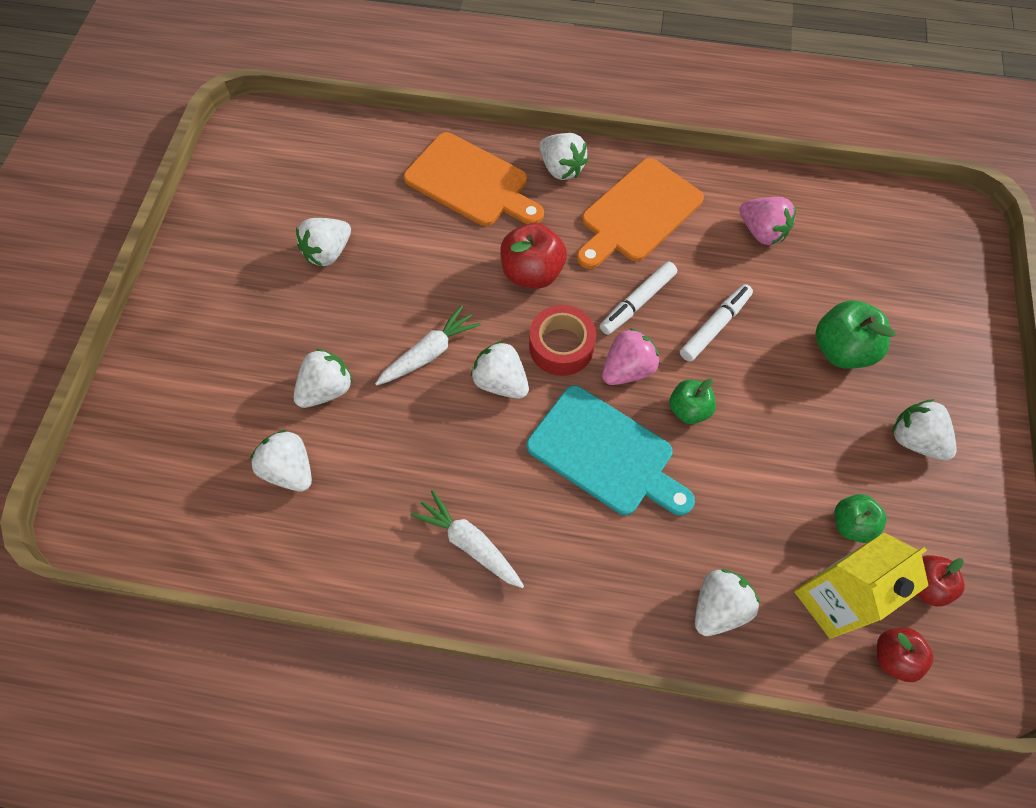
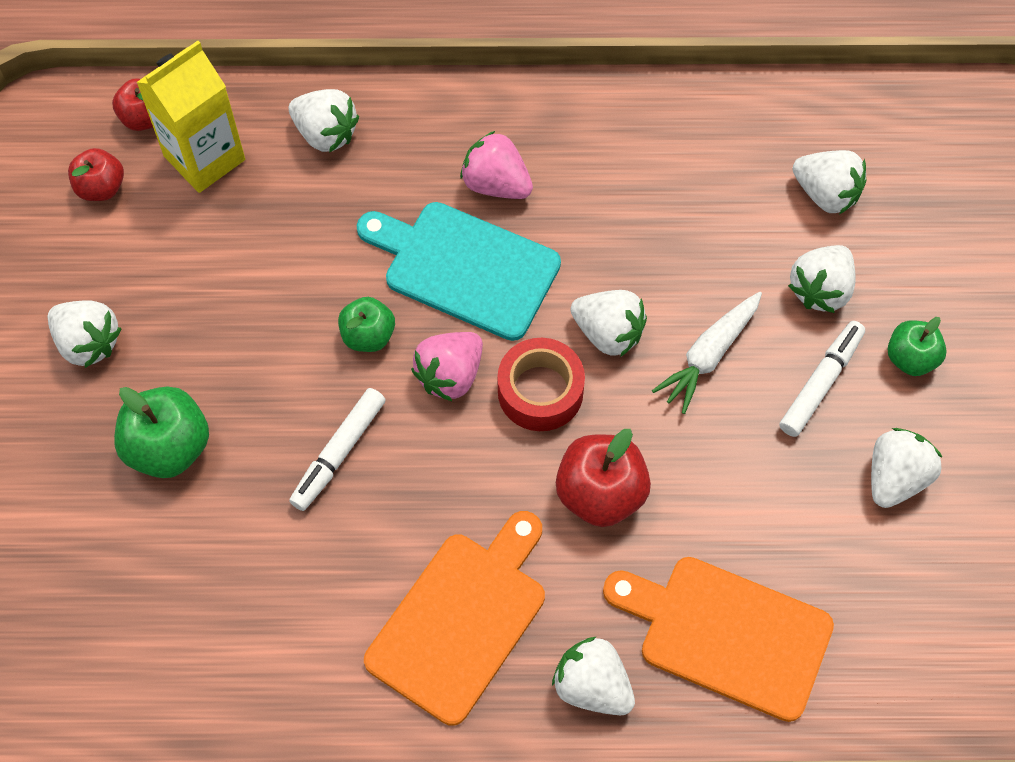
camera: 170 degrees right, 0 degrees up
(469, 543) = (600, 152): white carrot -> none
(637, 302) = (447, 472): white marker -> white marker (821, 383)
(718, 607) = (325, 133): white strawberry -> white strawberry turned 90 degrees counterclockwise
(761, 232) = (272, 618): pink strawberry -> pink strawberry (496, 184)
(851, 524) = (176, 235): green apple -> green apple (911, 358)

